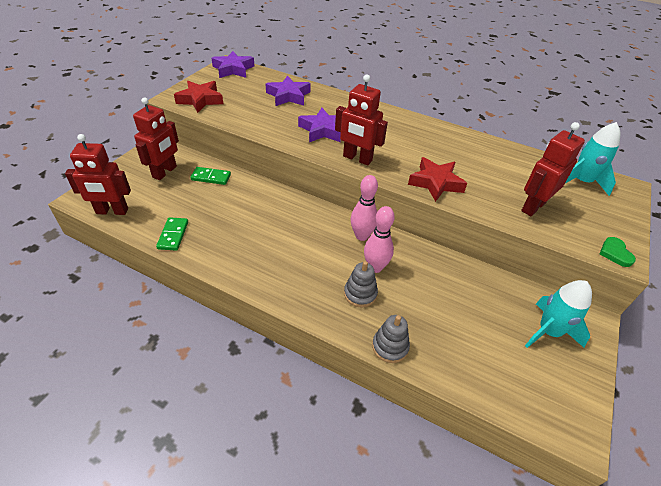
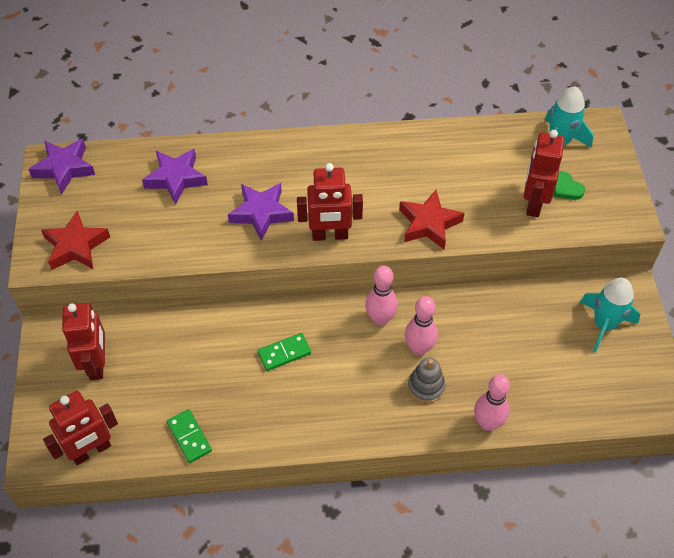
camera: 30 degrees left, 10 degrees up
(211, 177) = (158, 339): green domino -> green domino (284, 353)
(390, 347) = (487, 423): grey stacking toy -> pink bowling pin
(615, 253) = (626, 220): green heart -> green heart (566, 188)

